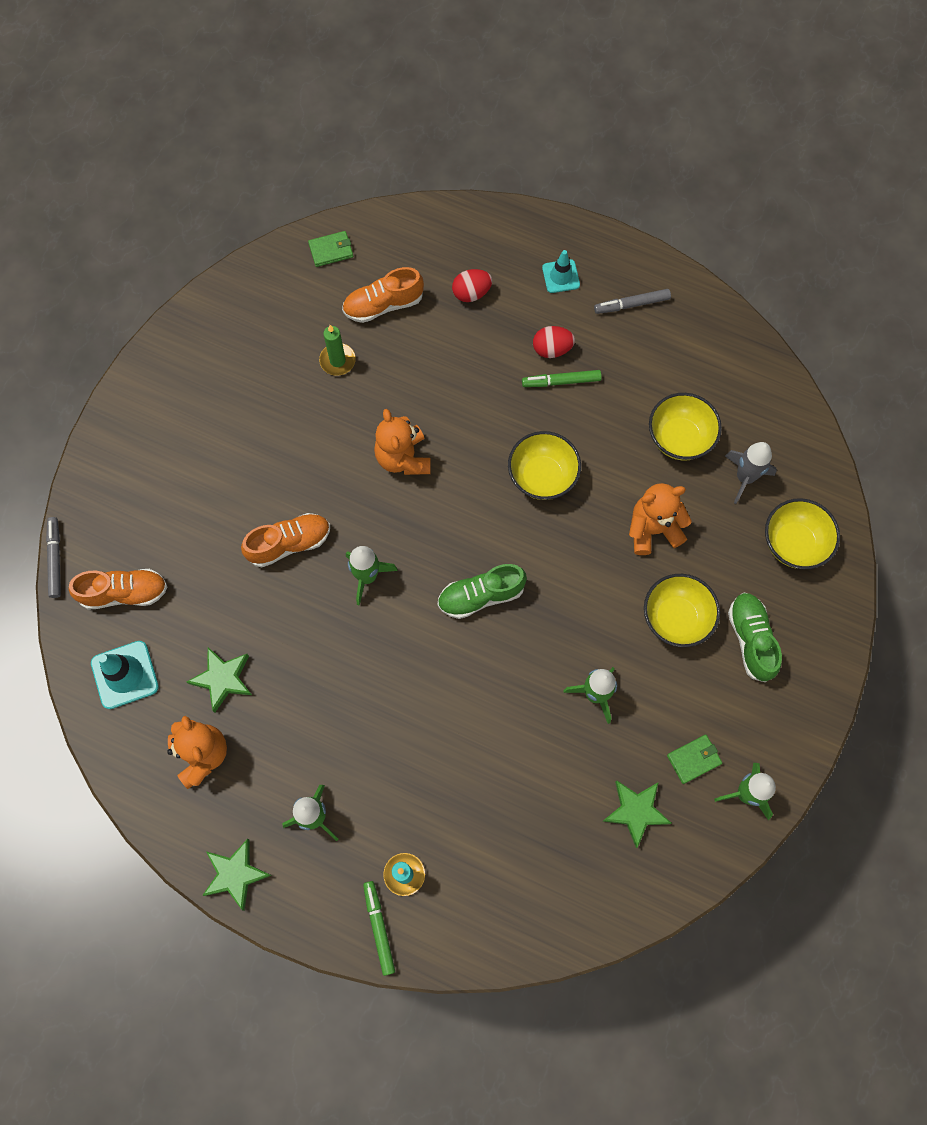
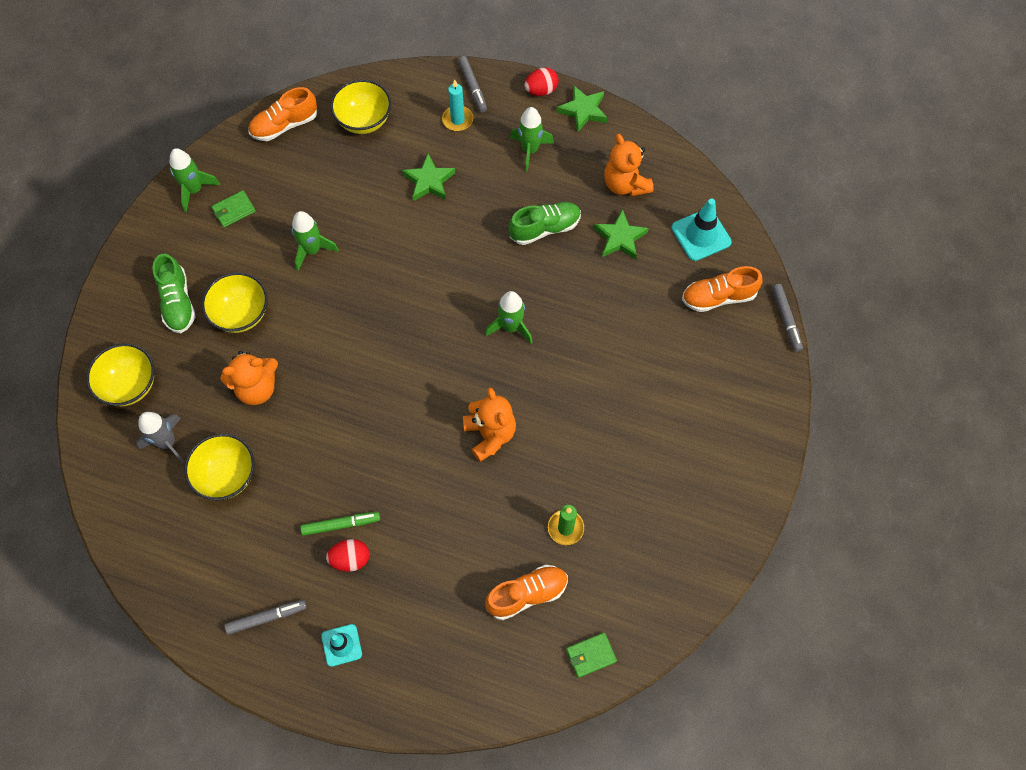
camera: 175 degrees right, 5 degrees down
(289, 543) = (583, 349): orange shoe -> orange shoe (284, 125)
(379, 928) = (473, 87): green marker -> grey marker
(471, 293) = (436, 616): red egg -> red egg (541, 90)
(481, 596) = (410, 319): green shoe -> green shoe (545, 228)
(542, 477) = (358, 427): yellow bowl -> yellow bowl (364, 120)
(635, 811) = (282, 172): green star -> green star (429, 181)

